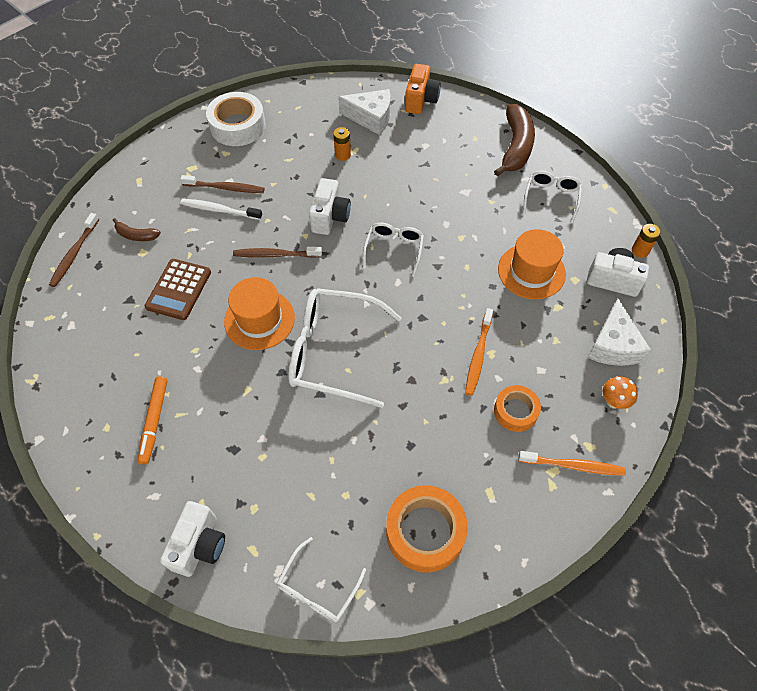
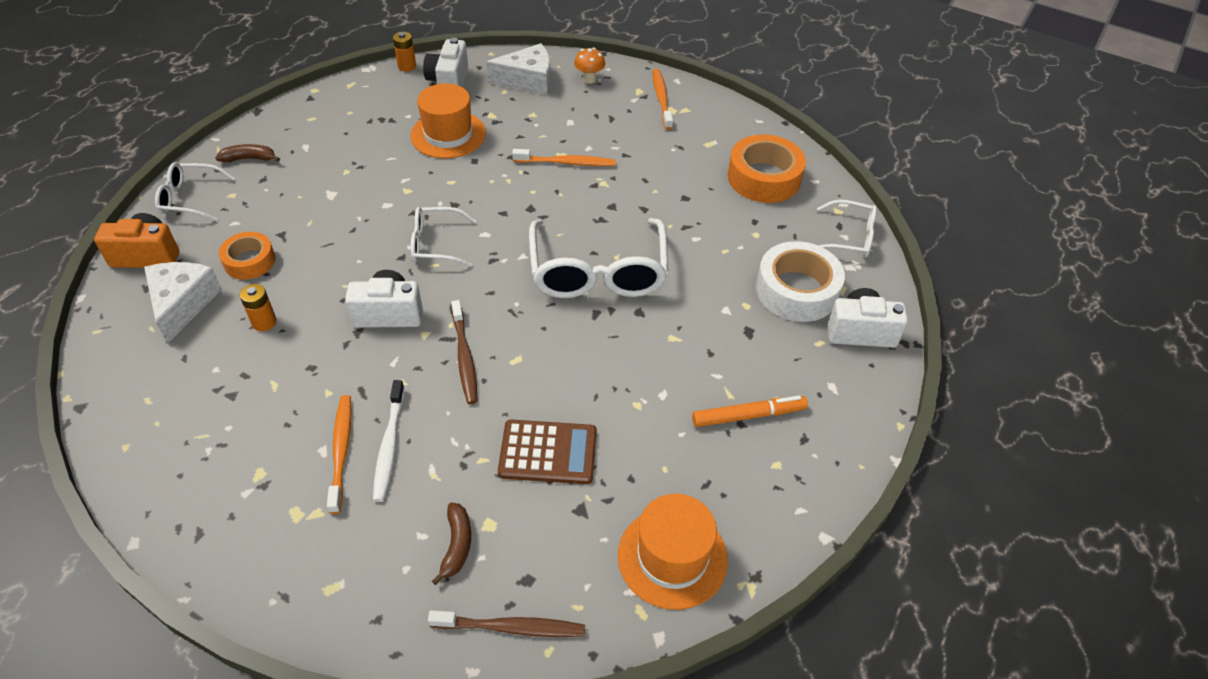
camera: 105 degrees left, 10 degrees down
(225, 188) = (341, 451): brown toothbrush -> orange toothbrush
(238, 126) = (191, 473): white tape -> white tape (797, 290)
(259, 319) = (573, 349): orange hat -> orange hat (672, 557)
(515, 147) = (249, 158): brown banana -> brown banana, size x0.50
(515, 411) = (621, 134): orange tape -> orange tape (249, 261)
(551, 197) = (336, 126): white glasses -> white glasses (190, 198)

